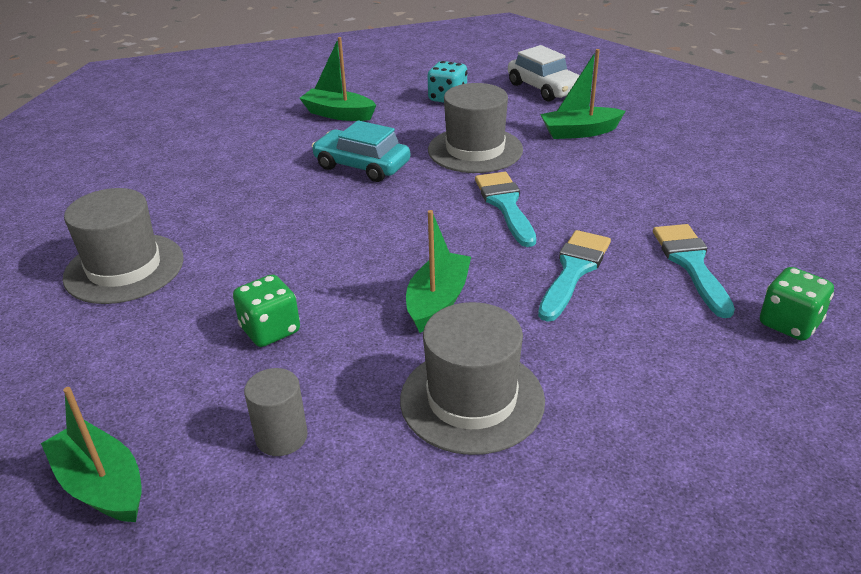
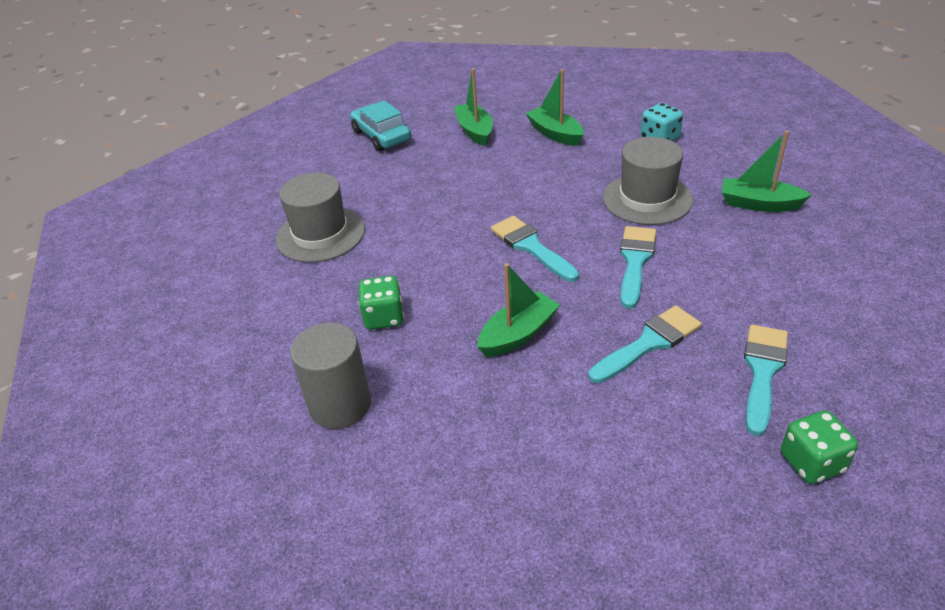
camera: 30 degrees right, 5 degrees up
(102, 485) = (218, 396): green boat -> green boat (475, 131)
(281, 437) = (340, 405): grey cylinder -> grey cylinder, size x1.59
(362, 166) = (541, 190): turquoise car -> turquoise car (381, 136)
(390, 218) = (531, 247): none -> turquoise brush
(472, 400) = (486, 427): grey hat -> none
(544, 88) = (759, 148): white car -> none

